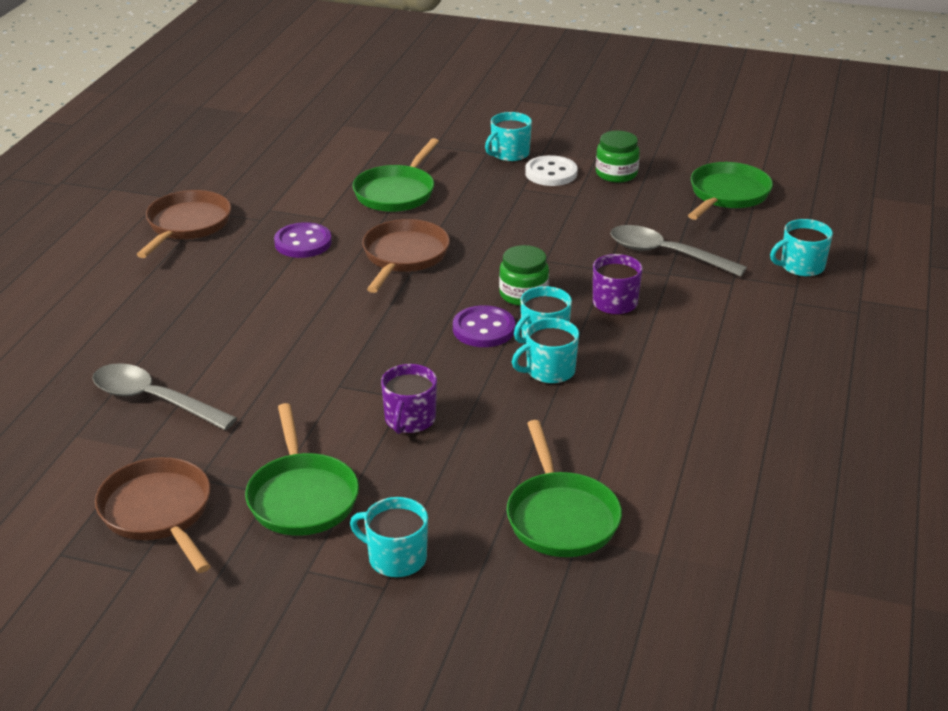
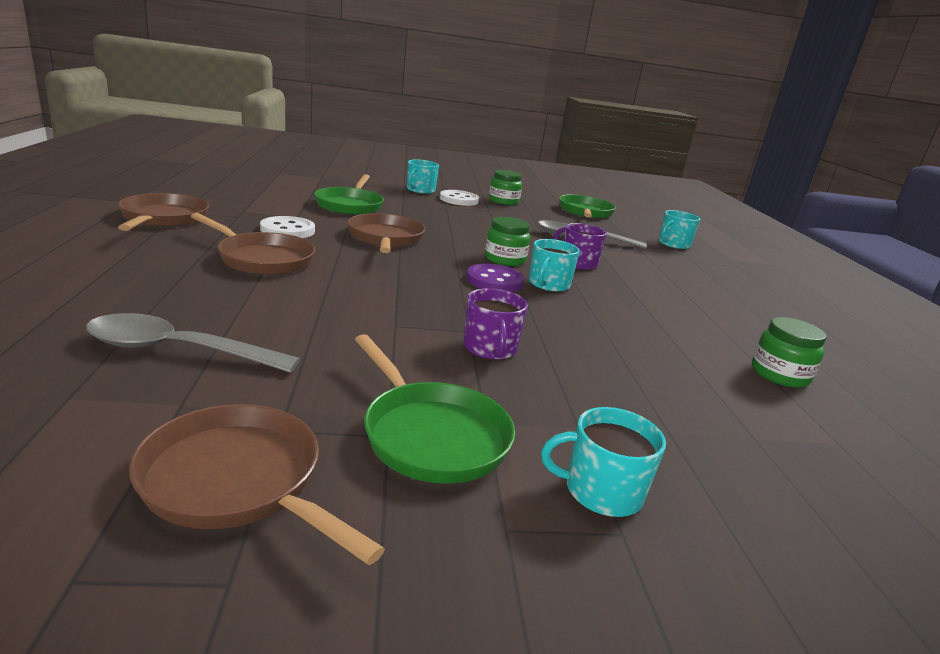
camera: 25 degrees left, 10 degrees down
(258, 290) = (262, 259): none -> brown pan
(303, 243) = (287, 230): purple button -> white button
(549, 371) = (577, 305): turquoise mug -> none
(561, 516) = (716, 420): green pan -> none
(693, 479) = (779, 374): none -> green jar

